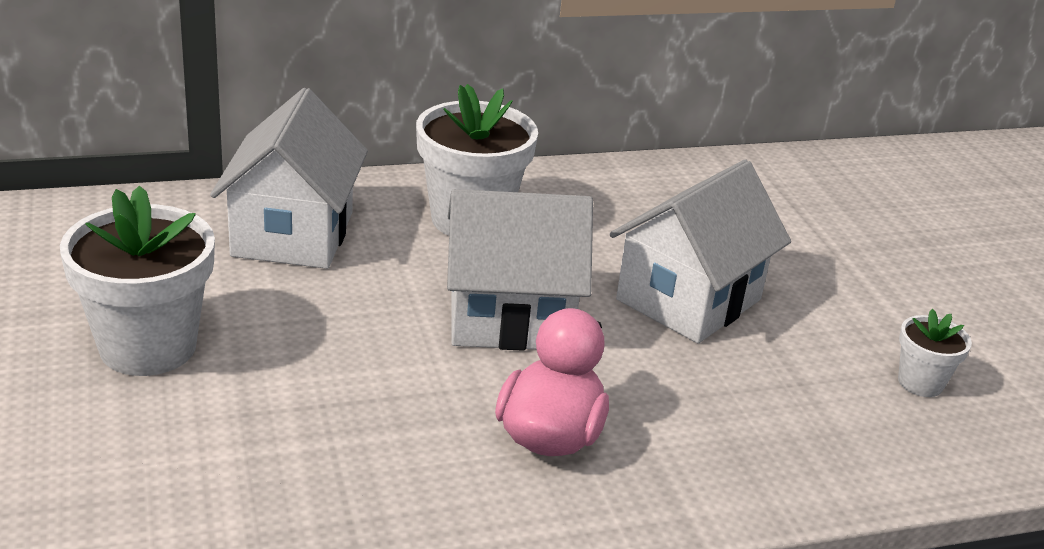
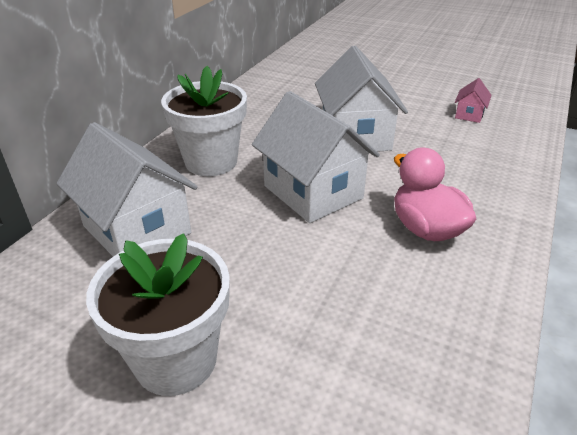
camera: 45 degrees left, 5 degrees up
(510, 317) = (313, 192): white house -> white house turned 75 degrees counterclockwise
(920, 383) = (469, 114): white flower pot -> pink house

